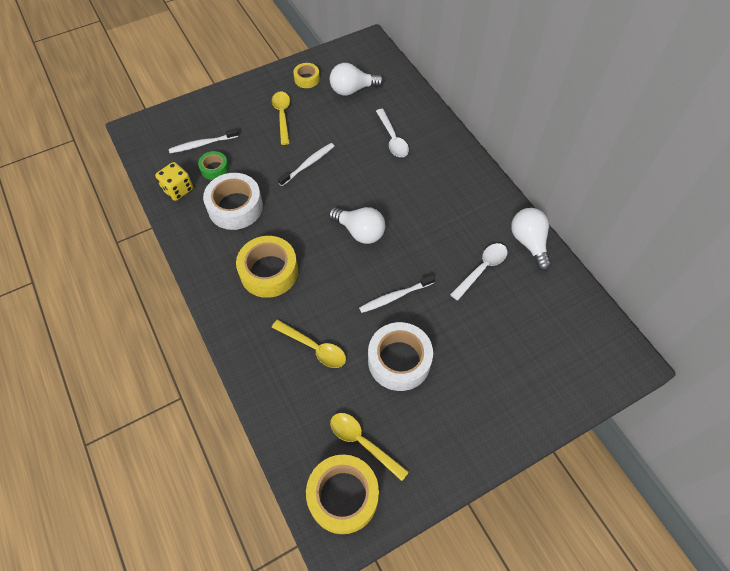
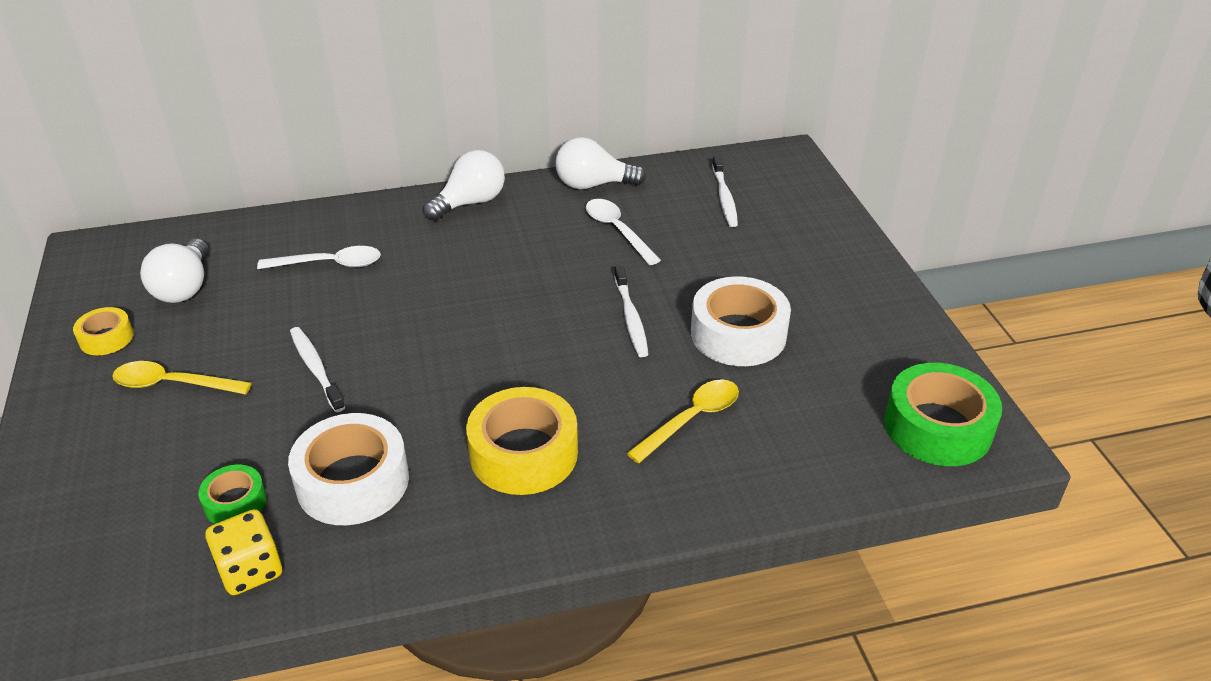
camera: 75 degrees left, 20 degrees down
(202, 144) = (153, 514): white toothbrush -> white toothbrush (724, 197)
(343, 496) = (937, 427): yellow tape -> green tape
(360, 232) = (495, 332): white light bulb -> white light bulb (470, 203)
(362, 442) = (859, 393): yellow spoon -> none

